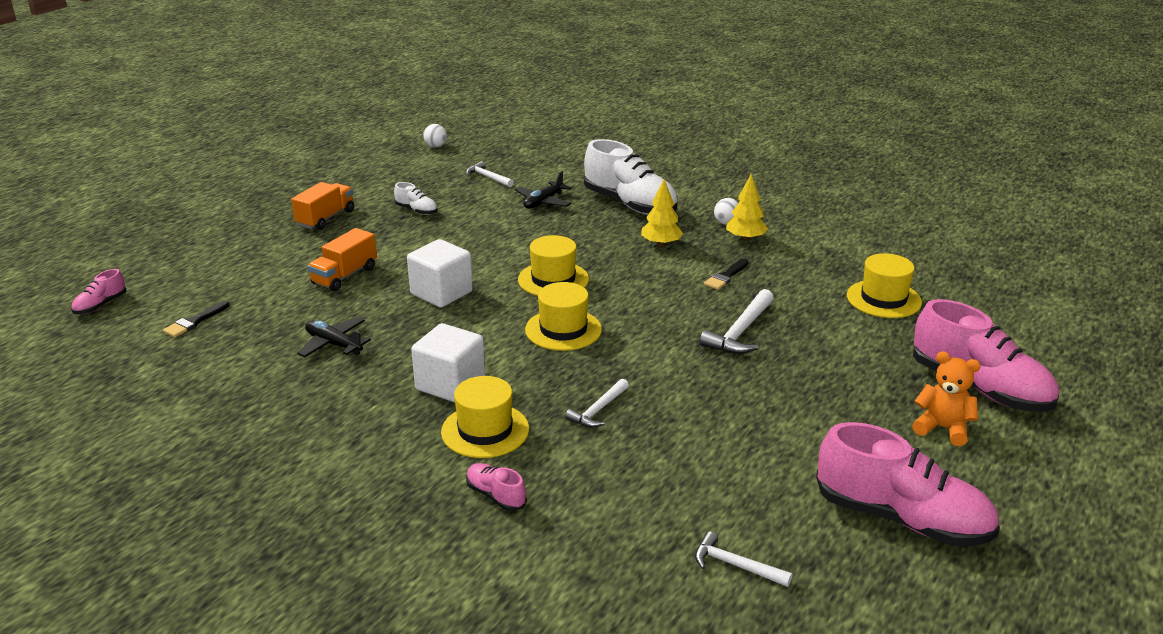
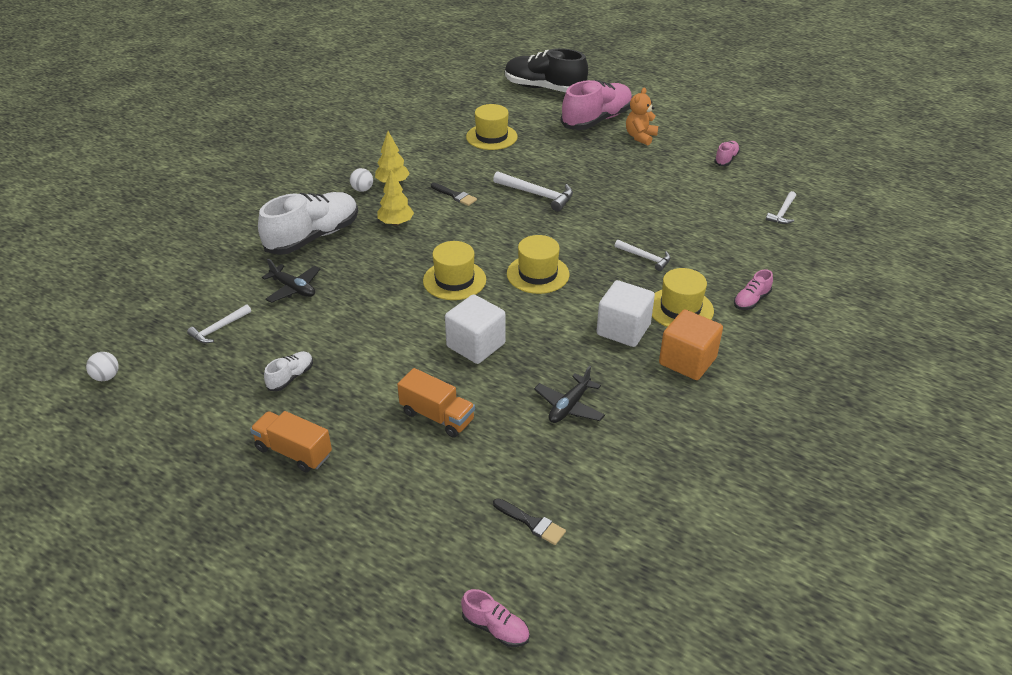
camera: 90 degrees left, 10 degrees up
(383, 427) = (687, 361): none -> orange cube
(902, 519) = (726, 159): pink shoe -> pink shoe, size x0.45
(1063, 342) = (544, 88): none -> black shoe

